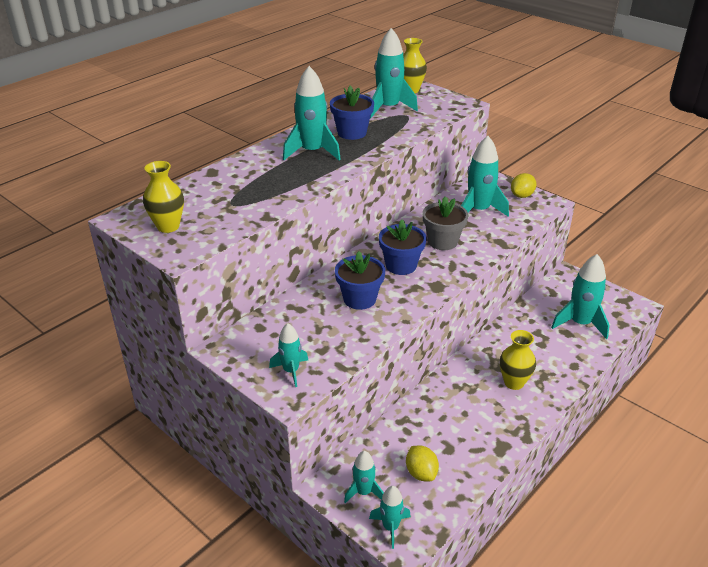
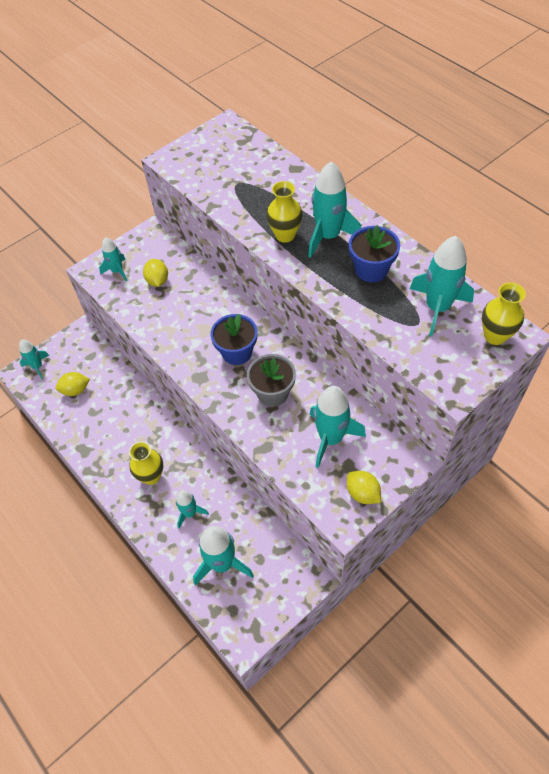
camera: 100 degrees right, 20 degrees up
(168, 226) = (209, 150): yellow vase -> yellow vase (285, 235)
(307, 332) = (157, 281): none -> yellow lemon
(359, 299) = (193, 317): blue flower pot -> none
(363, 492) = (70, 353): turquoise rocket -> turquoise rocket (190, 513)

